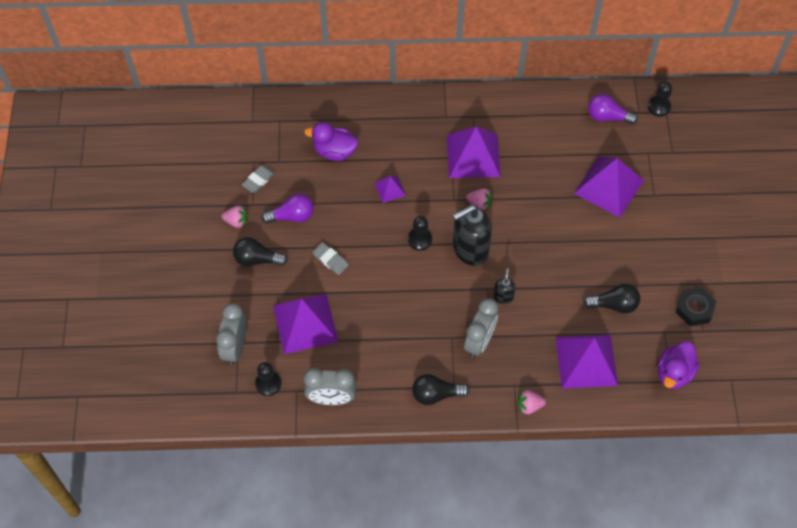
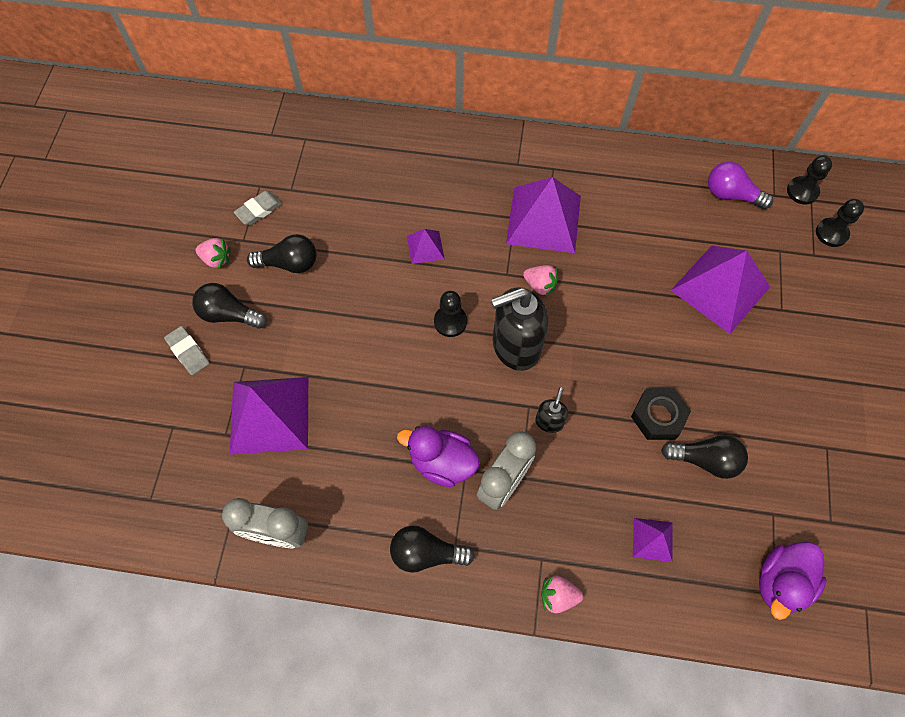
camera: 10 degrees right, 5 degrees up
(235, 347) = (167, 433): grey clock -> none
(268, 383) = (197, 494): black pawn -> black pawn (831, 233)
(292, 216) = (289, 263): purple light bulb -> black light bulb
(330, 260) = (325, 331): grey eraser -> grey eraser (188, 352)
(334, 151) = (365, 187): purple duck -> purple duck (442, 462)
(586, 361) = (652, 539): purple pyramid -> purple pyramid, size x0.48
(694, 309) = (821, 486): black nut -> black nut (658, 416)

